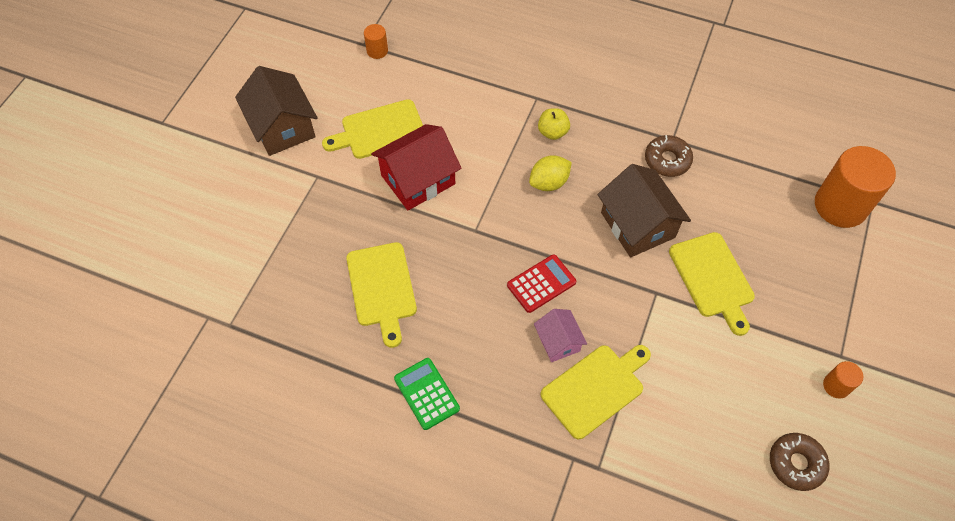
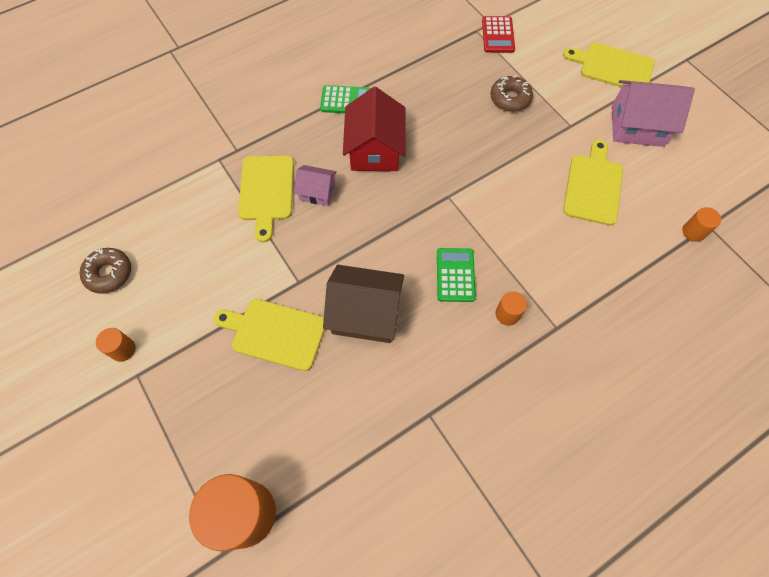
camera: 125 degrees right, 5 degrees up
(282, 127) = (637, 126): brown house -> pink house
(382, 288) = (442, 116): yellow cutting board -> yellow cutting board (613, 67)
(418, 180) = (523, 185): red house -> red house (375, 150)
(541, 284) = (369, 210): red calculator -> red calculator (497, 35)
(549, 183) = (455, 275): yellow lemon -> green calculator
(552, 132) = (507, 314): yellow apple -> orange cylinder
(667, 160) = (410, 390): brown donut -> brown donut (510, 98)

